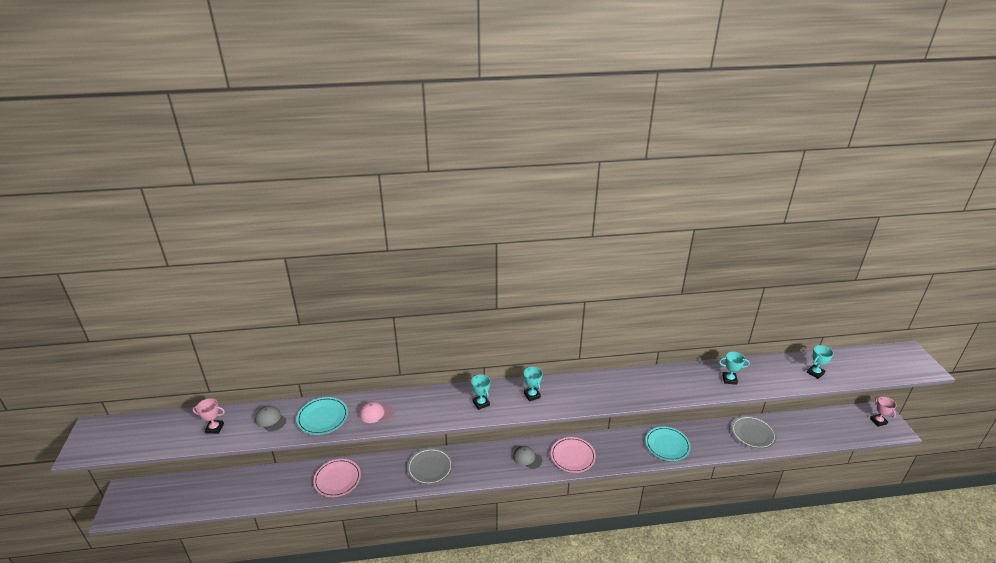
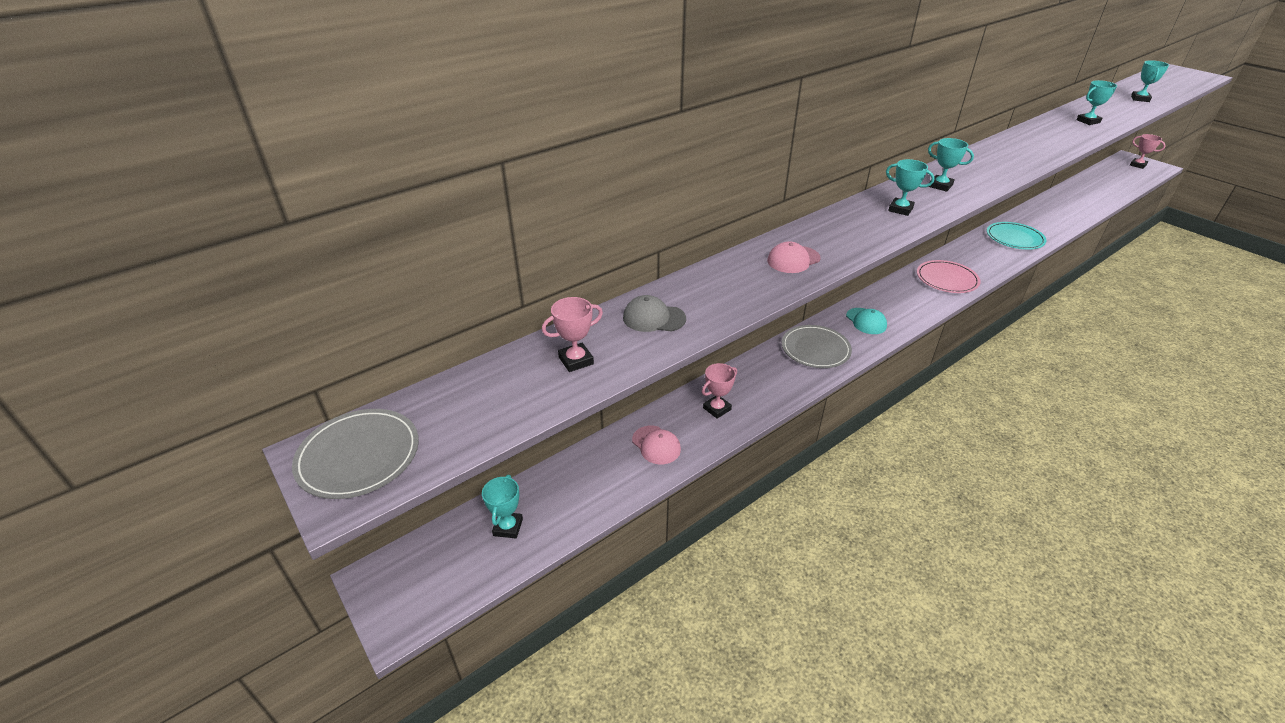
camera: 30 degrees left, 5 degrees up
(188, 494) = (508, 527): none -> turquoise trophy
(288, 485) = (656, 445): none -> pink cap
(322, 417) = (728, 288): turquoise plate -> none
(337, 479) = (717, 409): pink plate -> pink trophy
(482, 463) = (866, 321): none -> turquoise cap
(527, 458) = (906, 298): grey cap -> none
(753, 433) = (1067, 204): grey plate -> grey plate (358, 456)

